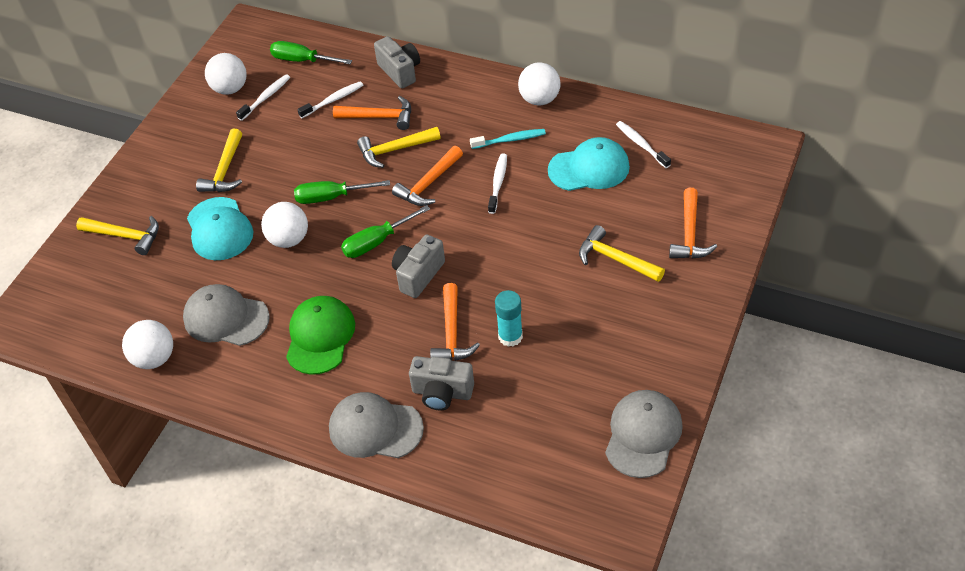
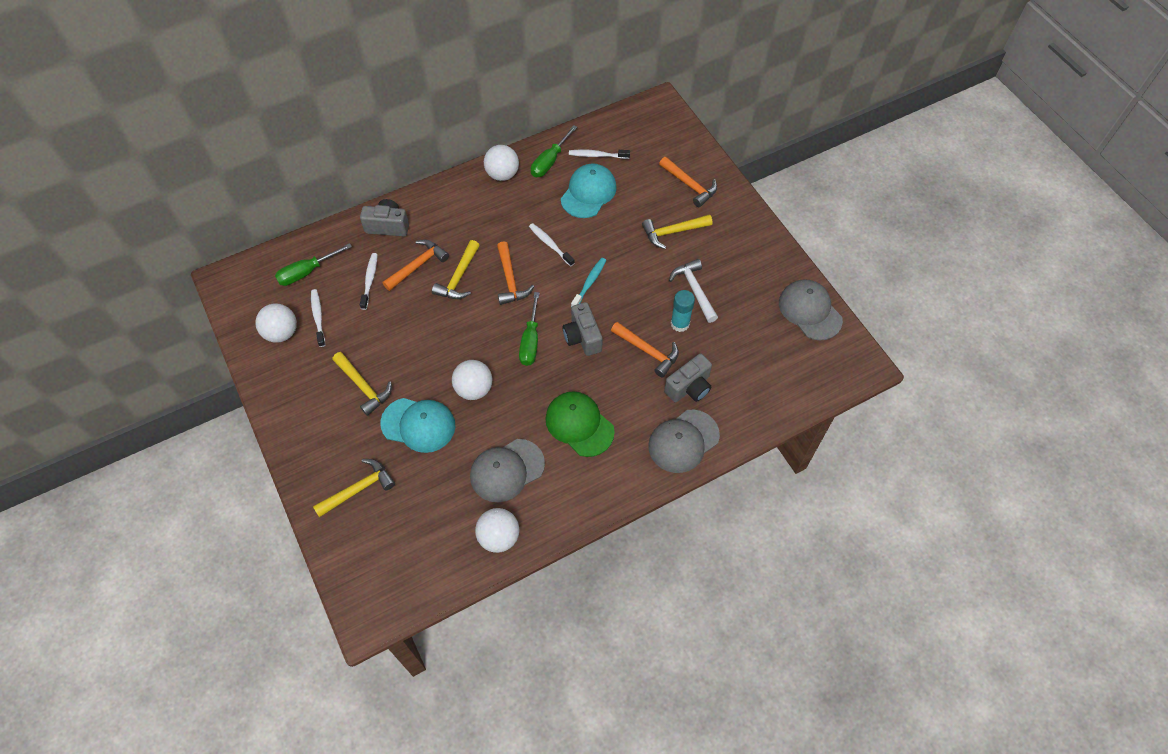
camera: 55 degrees left, 10 degrees up
(332, 197) = (462, 340): green screwdriver -> green screwdriver (550, 161)
(510, 140) = (520, 213): turquoise toothbrush -> turquoise toothbrush (589, 283)
(563, 321) = (694, 290): none -> white hammer

